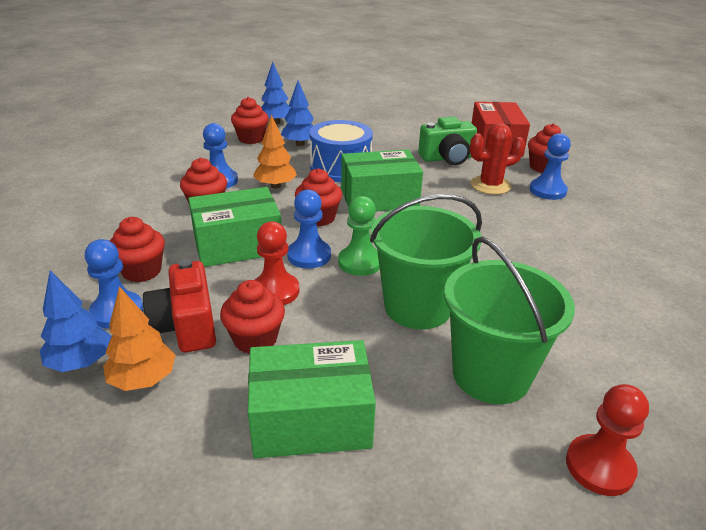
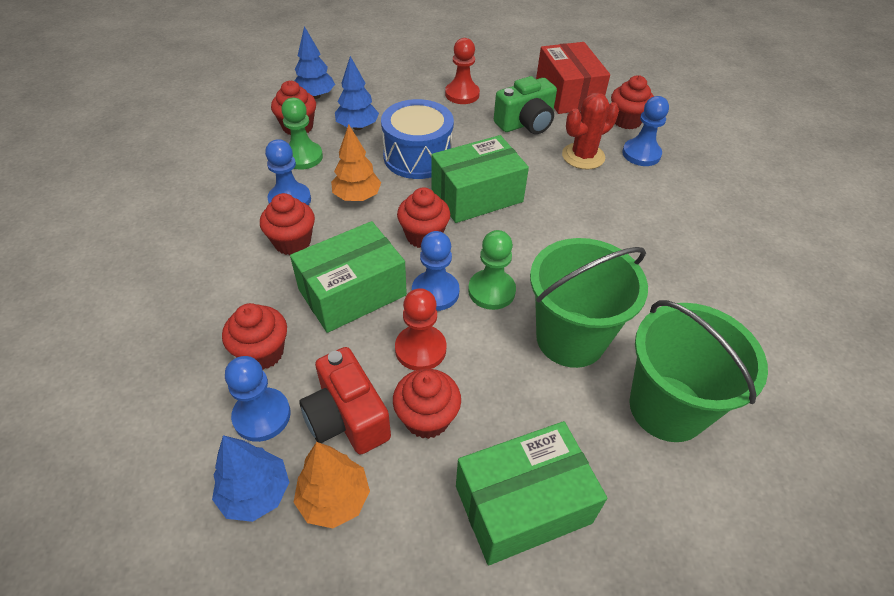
camera: 15 degrees left, 15 degrees up
(245, 157) = (303, 157): none -> green pawn
(599, 466) = (790, 489): red pawn -> red pawn (462, 94)

